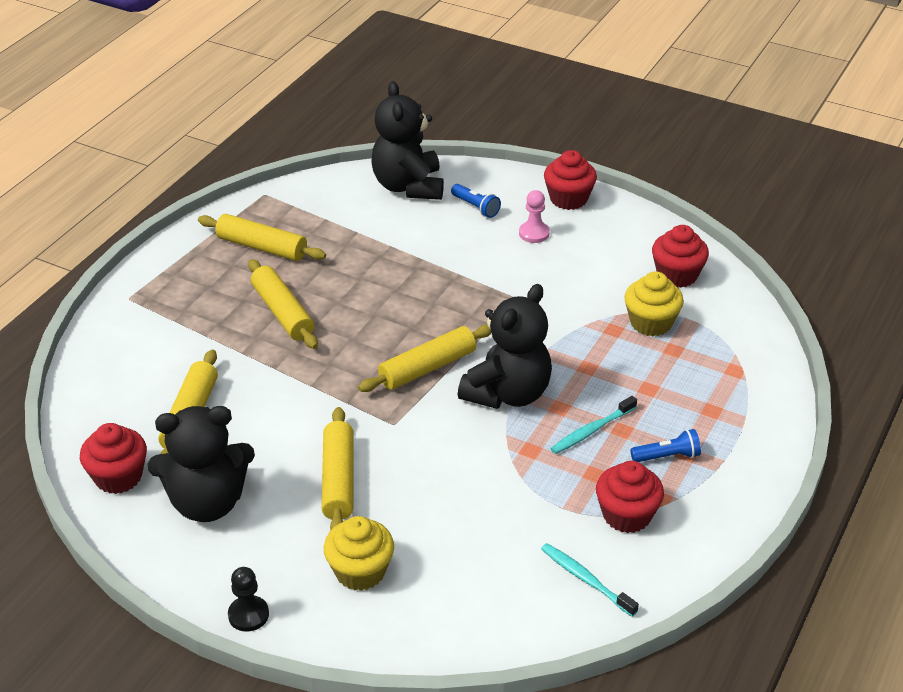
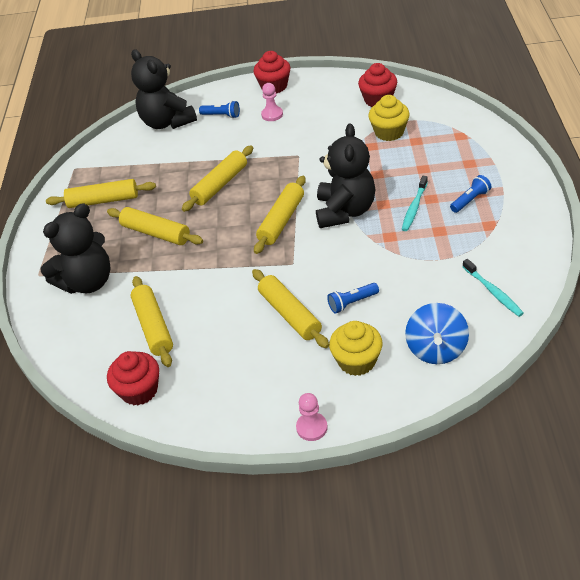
camera: 25 degrees left, 5 degrees up
(207, 503) = (217, 374): black teddy bear -> black teddy bear (87, 282)
(248, 615) = (311, 427): black pawn -> pink pawn
(399, 291) = (220, 185): none -> yellow rolling pin
(416, 504) = (352, 303): none -> blue flashlight
(457, 607) = (436, 349): none -> blue spinning top
(586, 579) = (493, 292): turquoise toothbrush -> turquoise toothbrush turned 135 degrees counterclockwise
(626, 515) = (480, 244): red cupcake -> none

